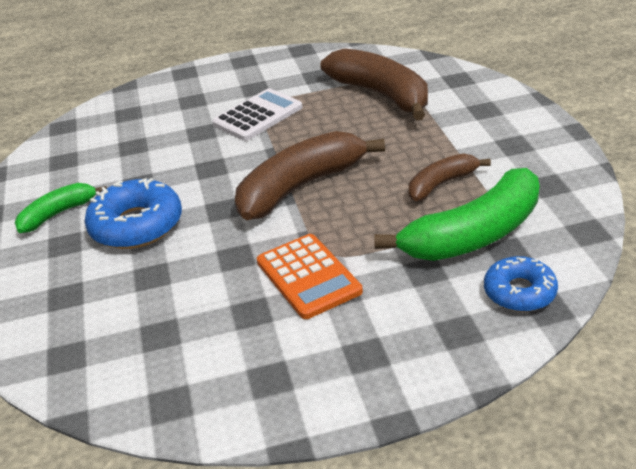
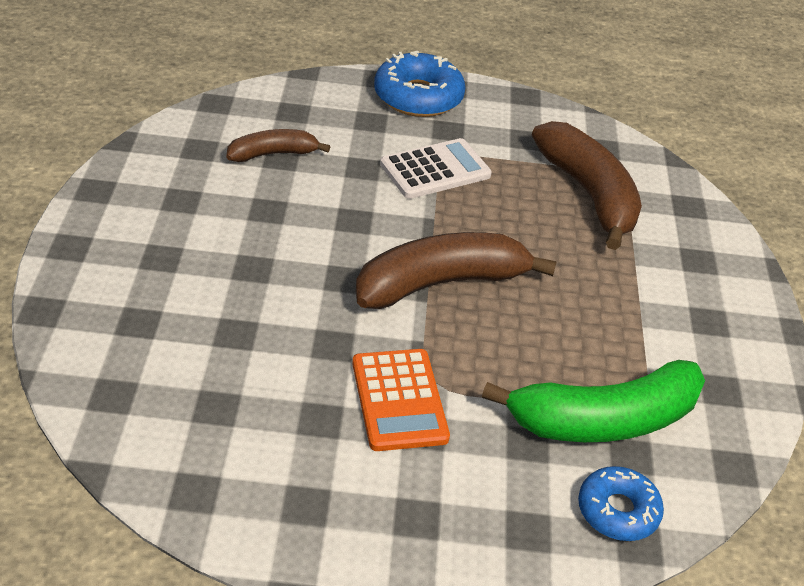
camera: 10 degrees right, 5 degrees up
(58, 214) = (168, 217): green banana -> none
(136, 225) = (245, 264): blue donut -> blue donut (418, 97)
(441, 184) = (599, 341): brown banana -> brown banana (273, 154)

